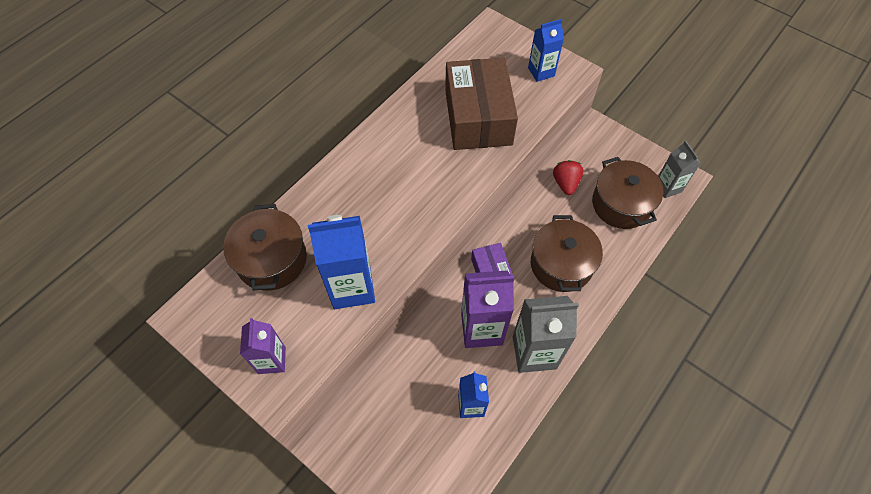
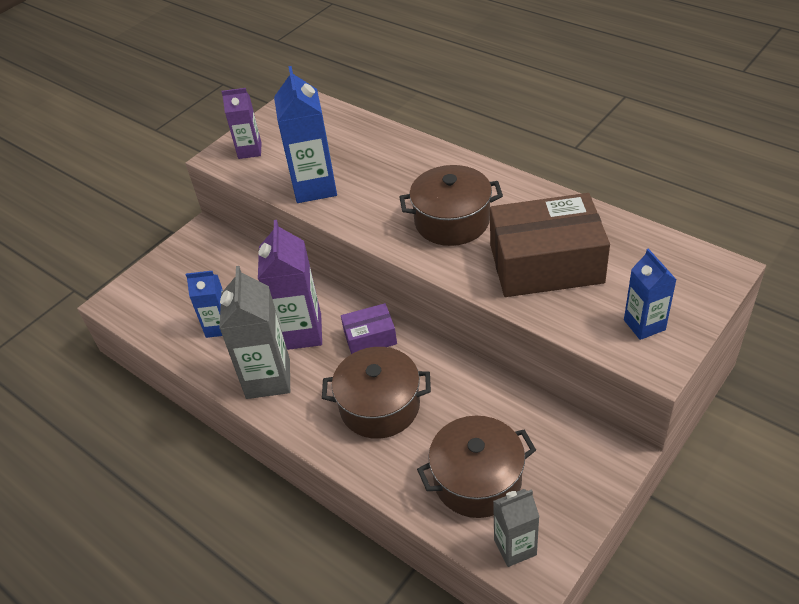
camera: 95 degrees right, 15 degrees down
(272, 259) = (347, 135): brown pot -> brown pot (452, 221)
(565, 183) = (507, 413): red strawberry -> none

